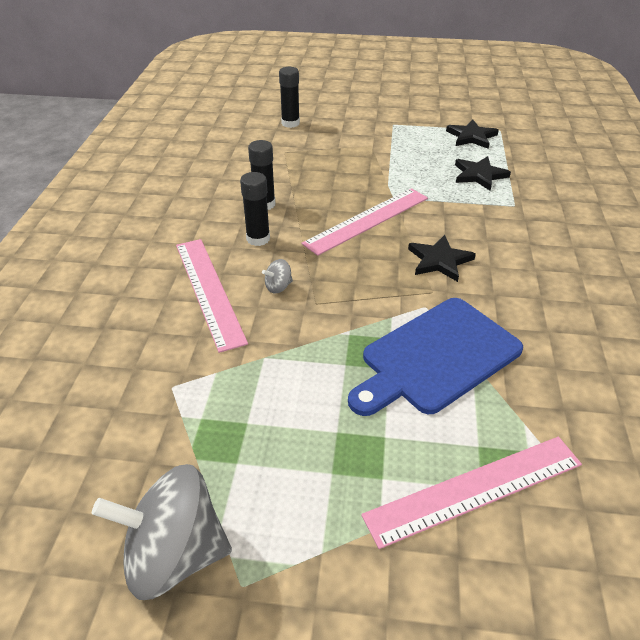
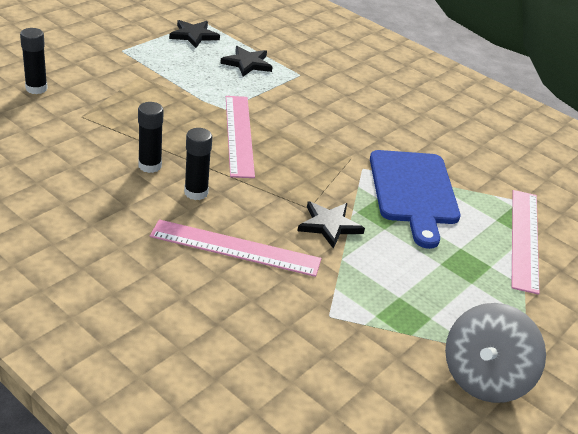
camera: 60 degrees left, 5 degrees down
(278, 287) = (270, 214): grey spinning top -> none
(439, 260) = (323, 135): black star -> black star (329, 225)

